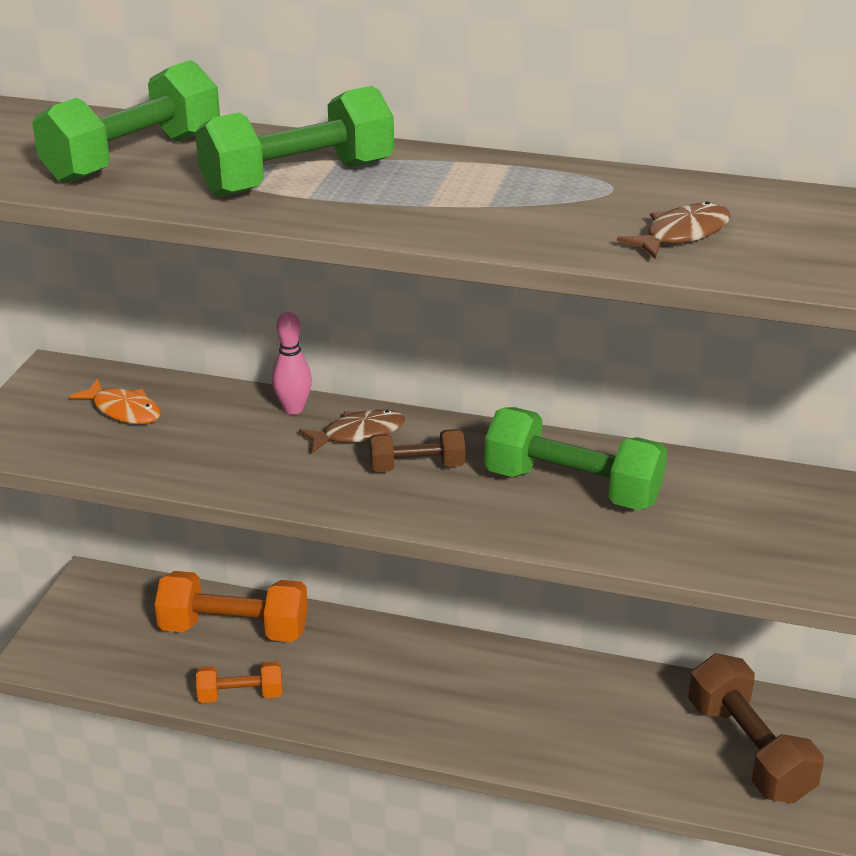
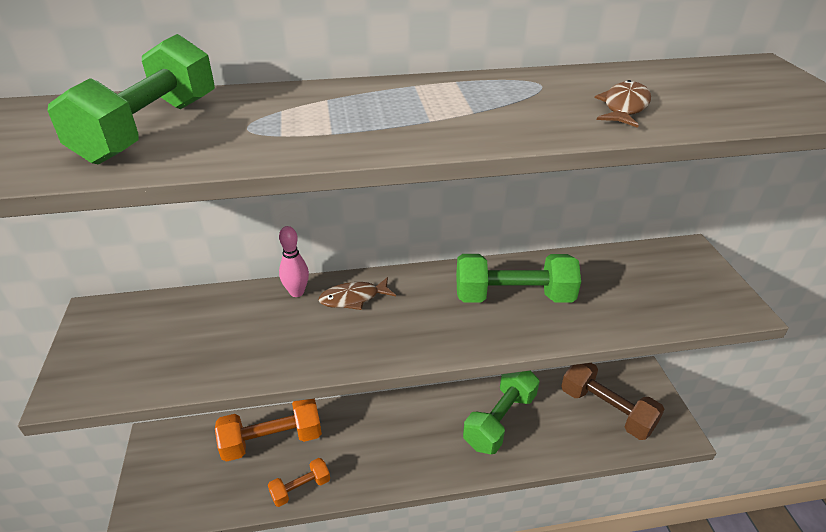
camera: 25 degrees left, 5 degrees up
(123, 410) = (169, 330): orange fish -> none
(298, 179) = (309, 120): green dumbbell -> green dumbbell (499, 420)
(358, 434) = (353, 298): brown fish -> brown fish turned 150 degrees counterclockwise
(417, 467) = (408, 311): brown dumbbell -> none

